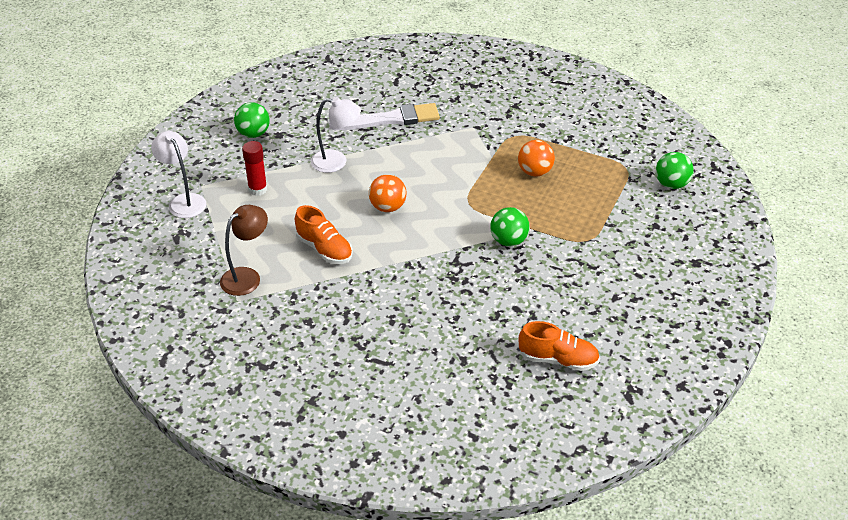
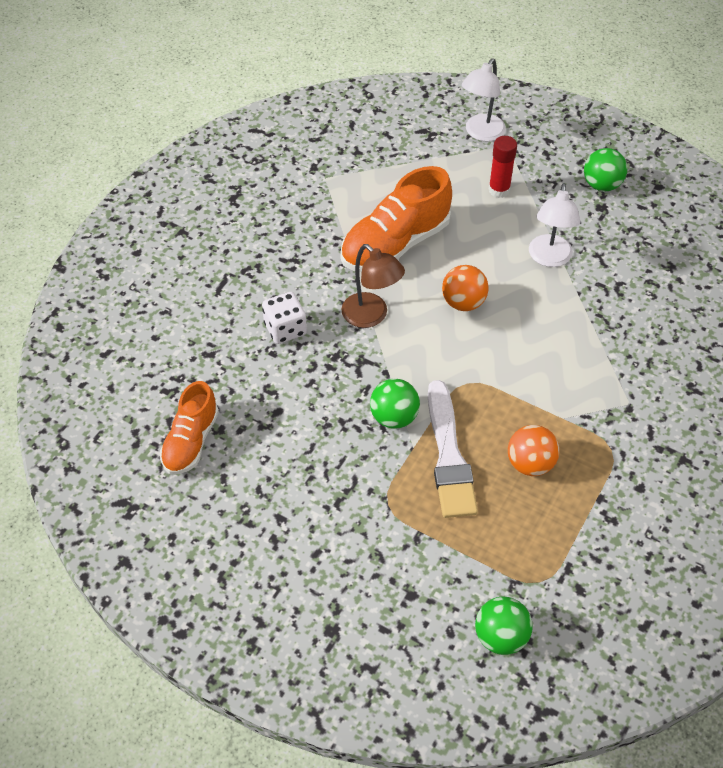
camera: 95 degrees right, 10 degrees up
(184, 201) = (481, 133): white lamp -> white lamp turned 150 degrees clockwise
(247, 276) = (359, 184): brown lamp -> brown lamp (371, 316)
(324, 249) = (395, 244): orange shoe -> orange shoe, size x1.60
(390, 119) = (639, 314): white brush -> white brush (449, 456)
(428, 311) = (285, 329): none -> white dice

